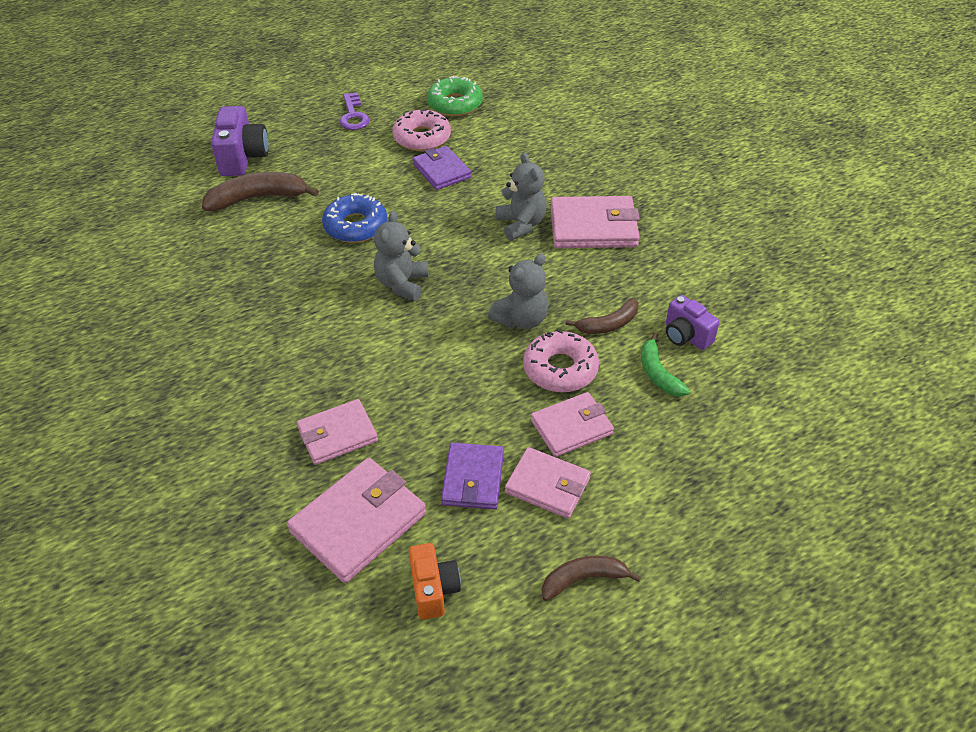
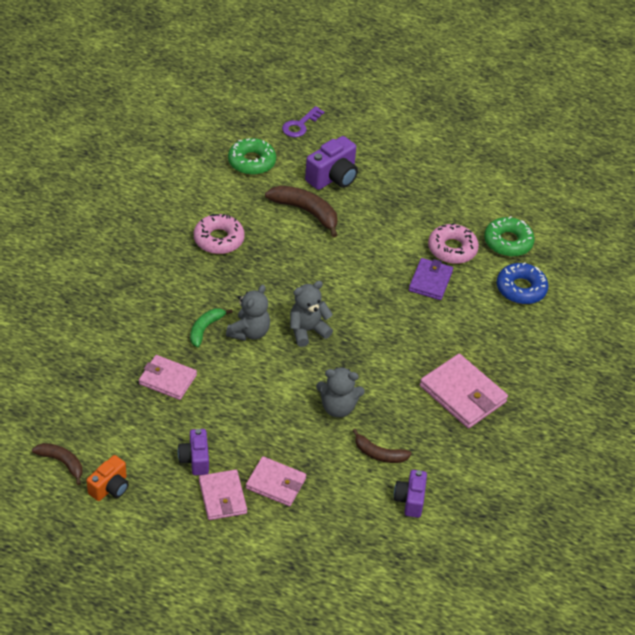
camera: 45 degrees right, 0 degrees up
(146, 197) = (251, 162): none -> green donut
(353, 116) = (434, 200): purple key -> purple key (300, 125)
(356, 226) = (332, 274): blue donut -> blue donut (521, 289)
(358, 522) = (121, 428): pink wallet -> none
(473, 479) = (195, 460): purple wallet -> purple camera
(521, 224) = (423, 355): grey teddy bear -> grey teddy bear (249, 332)
(560, 369) = (316, 451): pink donut -> pink donut (219, 239)
(583, 579) = (175, 550): brown banana -> brown banana (62, 463)
(658, 373) = (362, 502): green banana -> green banana (205, 329)

